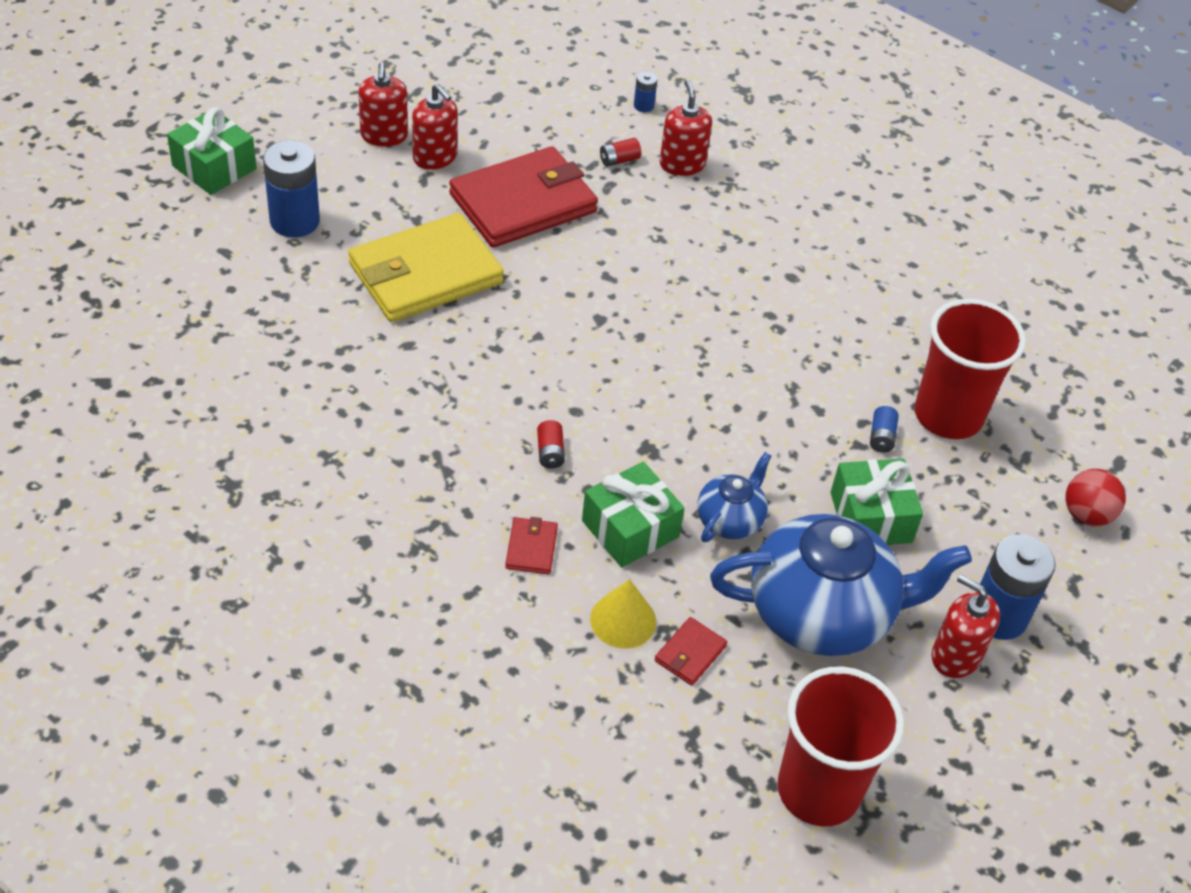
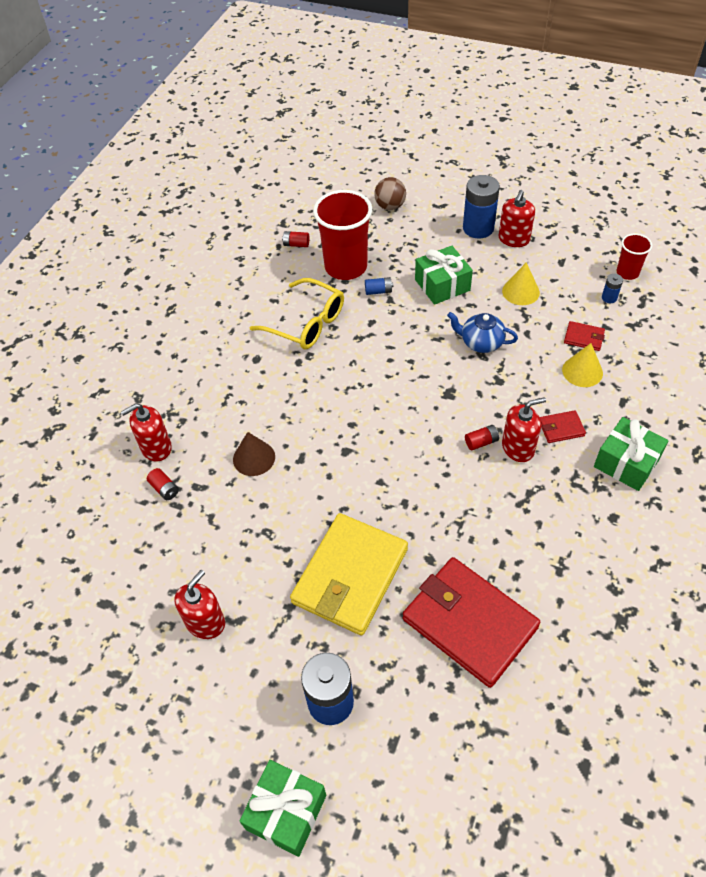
camera: 100 degrees left, 5 degrees up
(384, 136) = (189, 676): red soap dispenser -> red soap dispenser (518, 447)
(425, 273) = (350, 576): yellow wallet -> yellow wallet turned 75 degrees clockwise
(523, 203) = (240, 537): red wallet -> red wallet (469, 623)
(628, 238) = (254, 458): none -> brown cone
(630, 528) = (516, 385): green gift -> green gift (626, 463)
(643, 106) = (88, 492): blue battery -> blue battery (609, 298)
(818, 790) = (627, 273): red cup -> red cup, size x0.51
(822, 613) = (520, 291): blue teapot -> yellow cone
(841, 341) = (306, 323): none -> yellow glasses
(1017, 374) = (296, 244): none -> red battery
(1086, 515) = (390, 206): red ball -> brown ball

